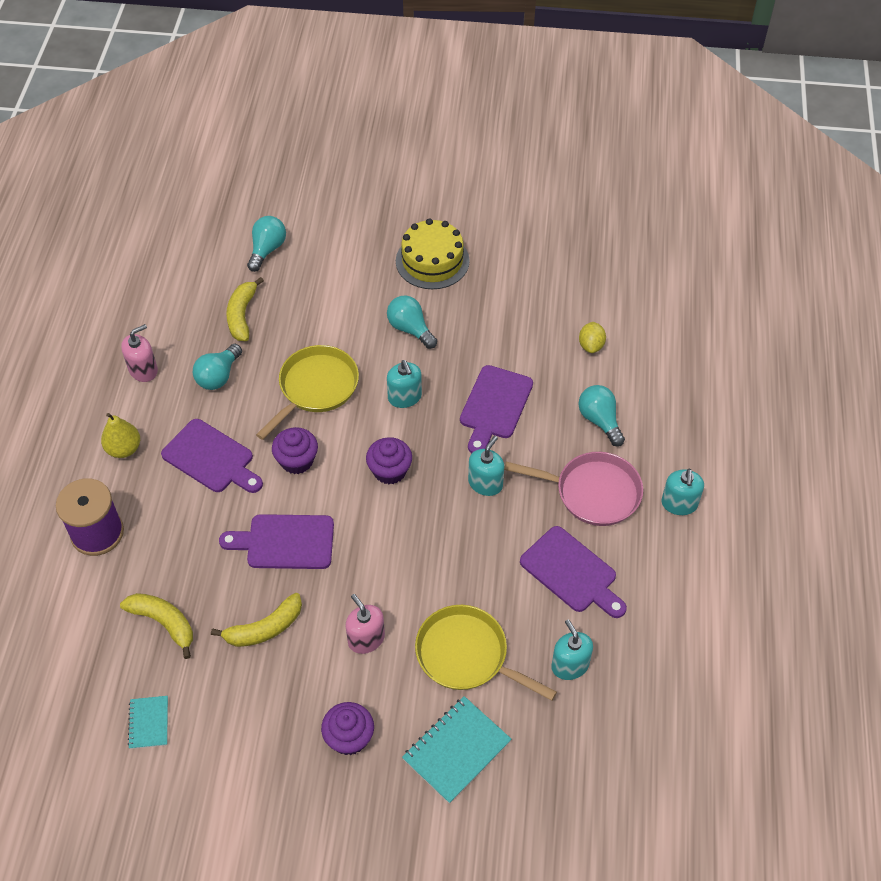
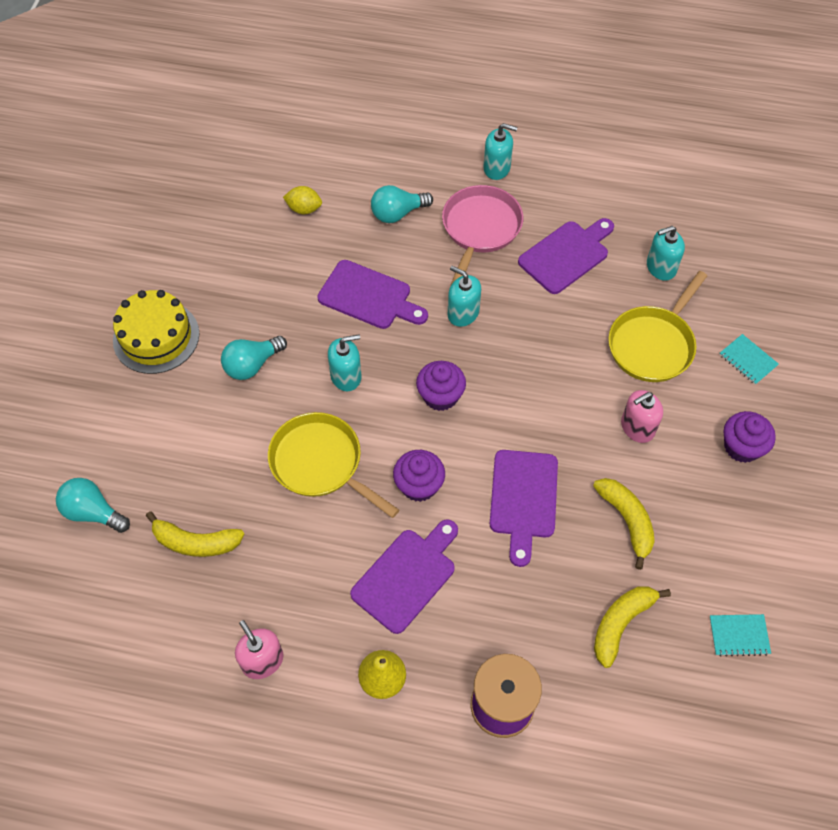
camera: 85 degrees left, 5 degrees up
(218, 376) = (286, 569): turquoise light bulb -> none
(456, 750) = (747, 360): turquoise notebook -> turquoise notebook, size x0.58

